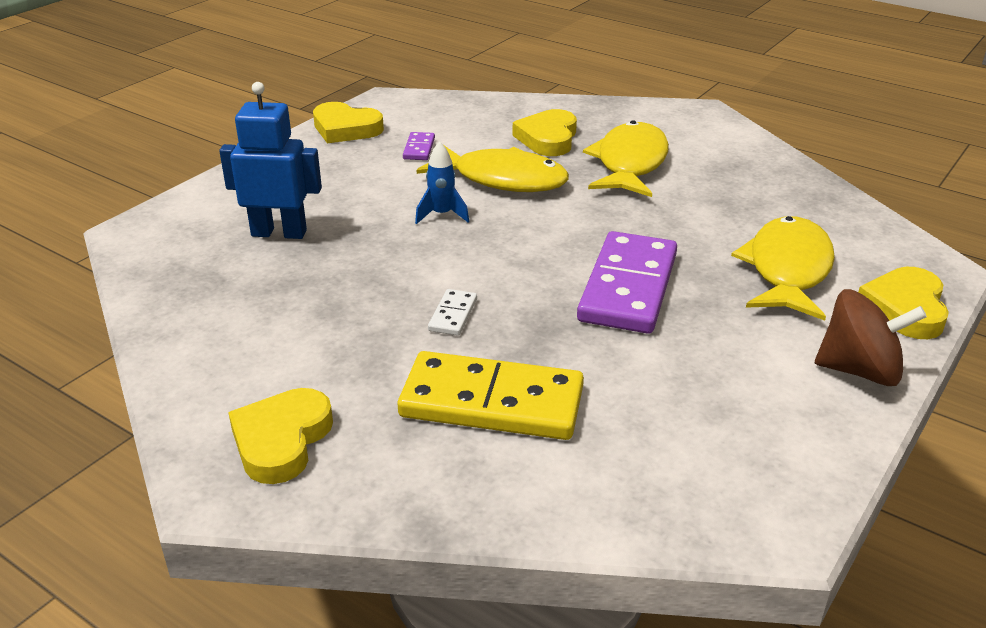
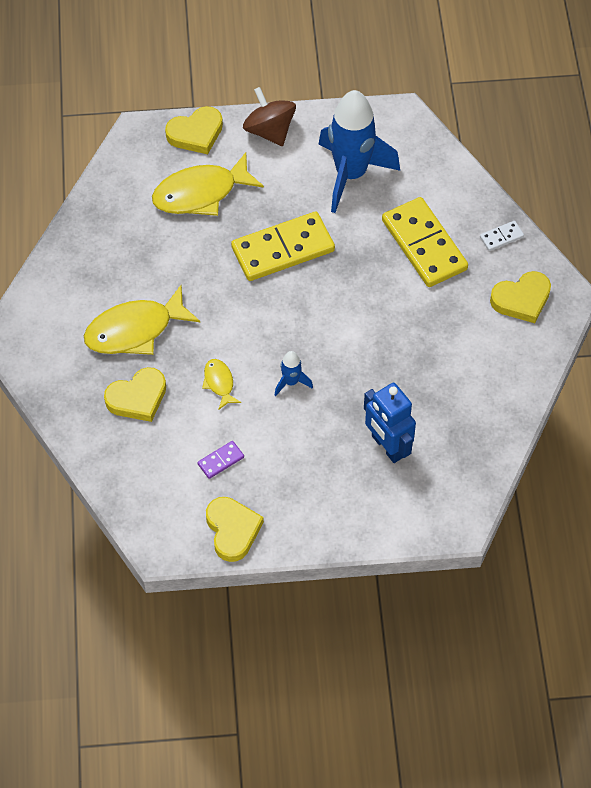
camera: 130 degrees left, 25 degrees up
(453, 315) = (378, 305): white domino -> white domino (501, 237)
(502, 179) = (219, 383): yellow fish -> yellow fish, size x0.49
(628, 287) = (283, 249): purple domino -> yellow domino
(698, 403) = (351, 174): none -> blue rocket

